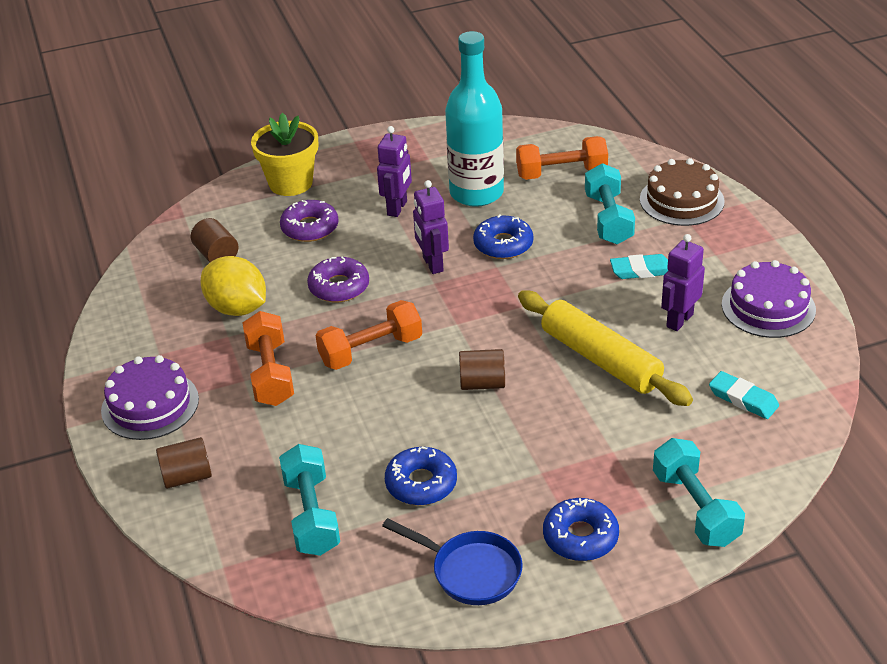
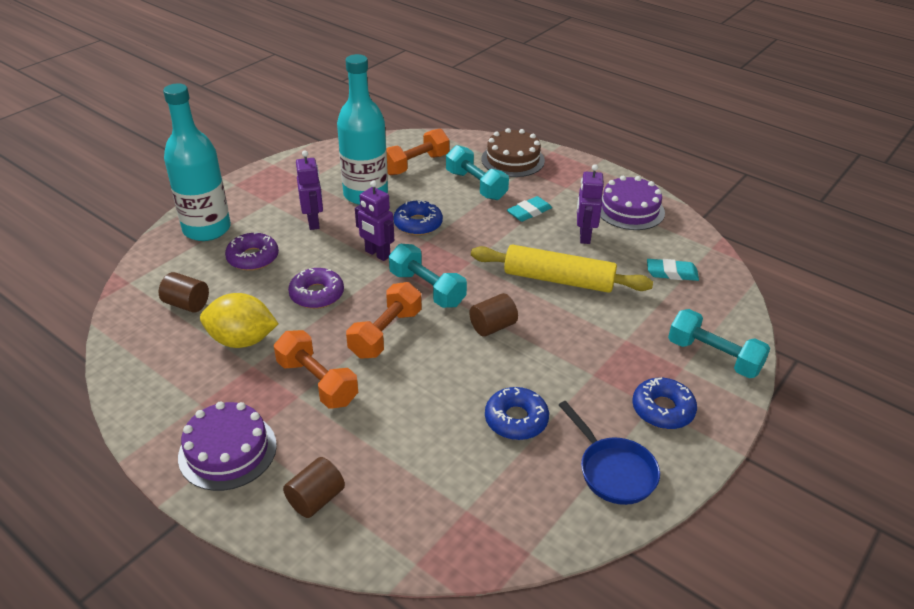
camera: 35 degrees left, 0 degrees up
(290, 183) = (207, 229): yellow flower pot -> turquoise bottle
(311, 515) = (453, 483): turquoise dumbbell -> turquoise dumbbell (427, 289)
(470, 571) = (613, 471): blue pan -> blue pan turned 60 degrees clockwise

